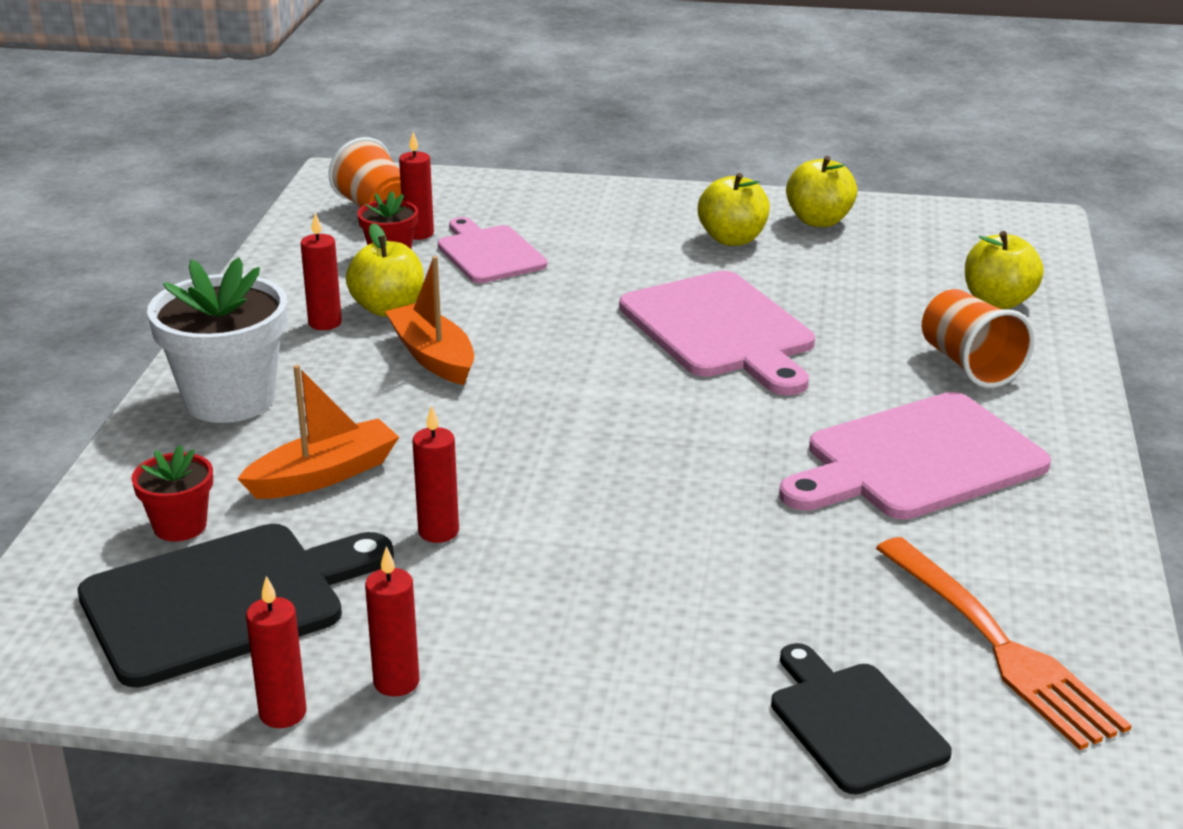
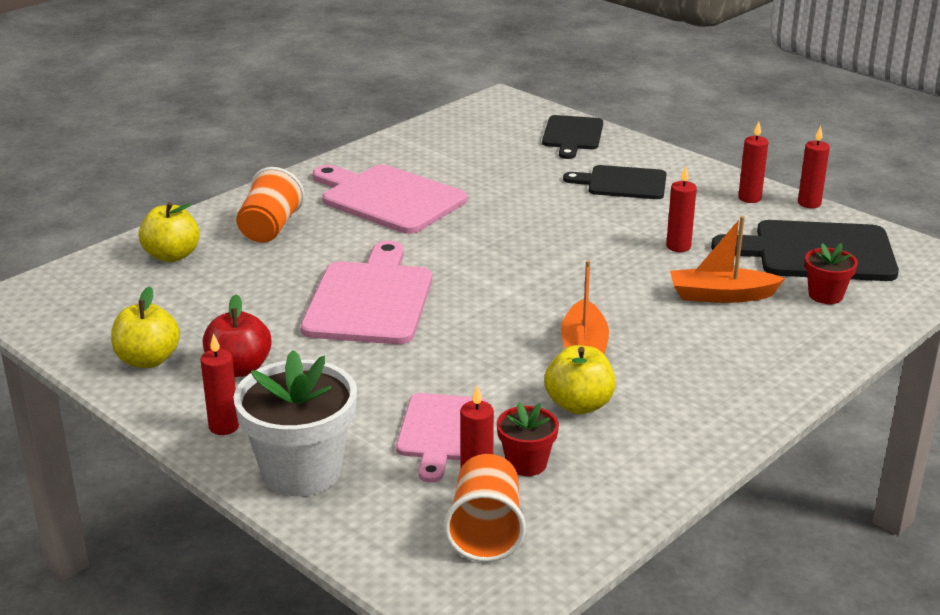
camera: 145 degrees left, 0 degrees up
(229, 400) = (754, 367): white flower pot -> white flower pot (301, 471)
(325, 323) = (639, 409): red candle -> red candle (224, 426)
(635, 629) = (622, 183): none -> black cutting board
(732, 239) = (239, 369): yellow apple -> red apple
(917, 460) = (389, 198): pink cutting board -> pink cutting board turned 150 degrees counterclockwise
(999, 646) = (479, 135): orange fork -> none

